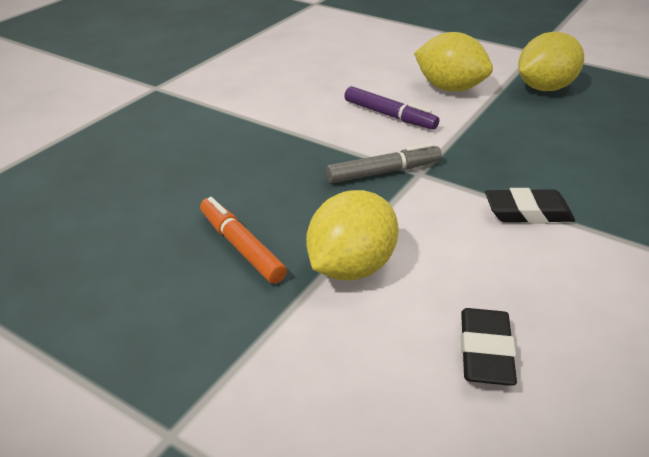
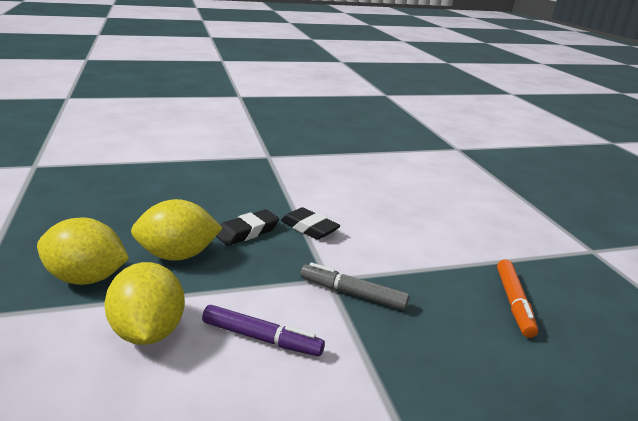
camera: 140 degrees left, 10 degrees down
(351, 267) = (450, 258): yellow lemon -> yellow lemon (178, 255)
(389, 115) = (261, 338): purple marker -> purple marker turned 120 degrees clockwise
(485, 352) = (424, 208): black eraser -> black eraser (247, 232)

